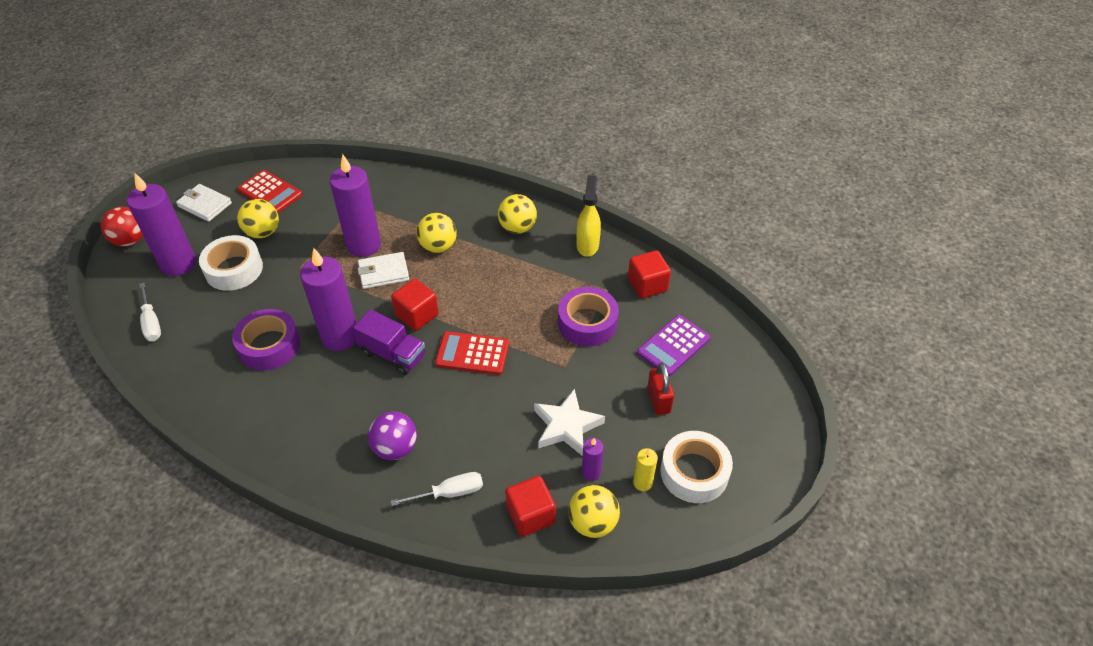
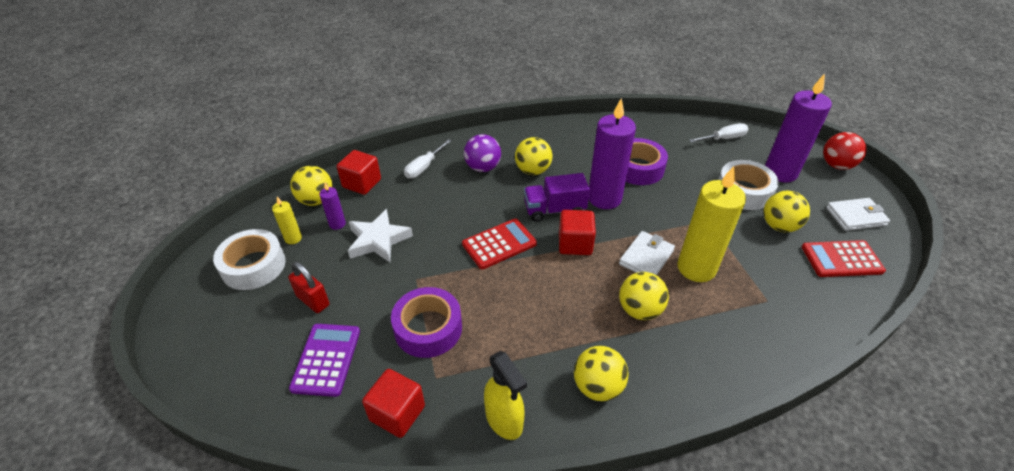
camera: 140 degrees right, 5 degrees down
(151, 322) = (723, 139): white screwdriver -> white screwdriver turned 135 degrees clockwise
(356, 409) = (533, 171): none -> yellow ball
(364, 245) = (696, 268): purple candle -> yellow candle

